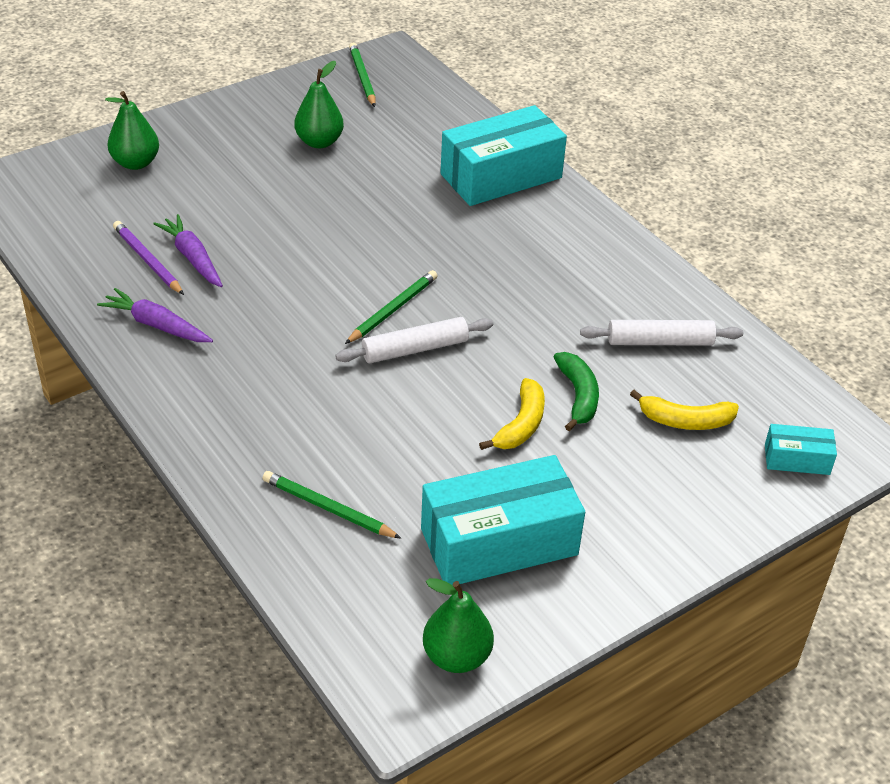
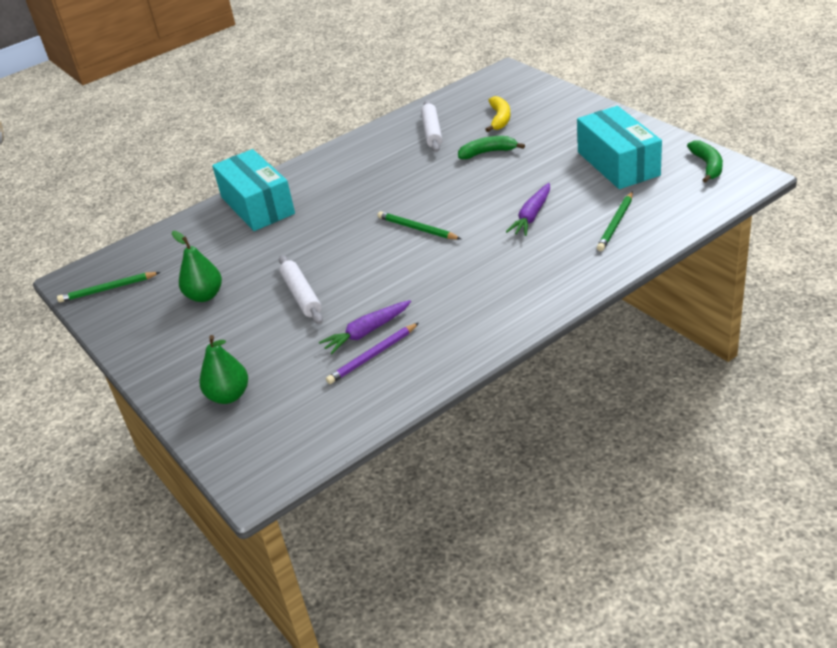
camera: 85 degrees left, 5 degrees down
(156, 325) = (454, 333): purple carrot -> purple carrot (531, 216)
(415, 349) = (457, 214): white rolling pin -> white rolling pin (301, 295)
(456, 656) = (707, 166): green pear -> green banana
(521, 425) = (519, 168): yellow banana -> none
(797, 459) = (520, 87): turquoise box -> none

